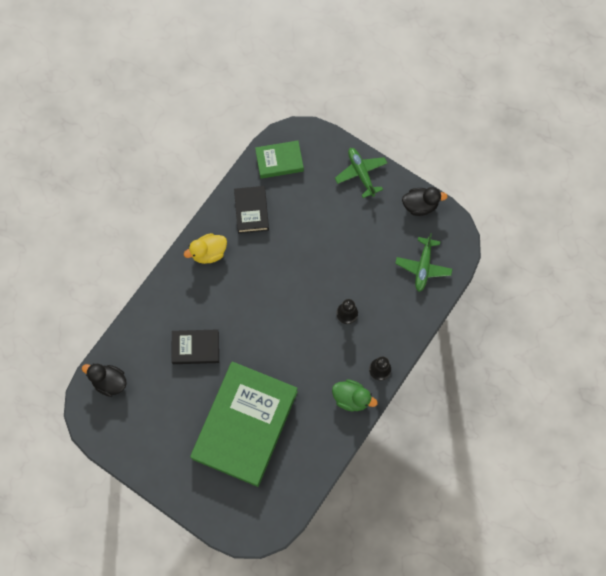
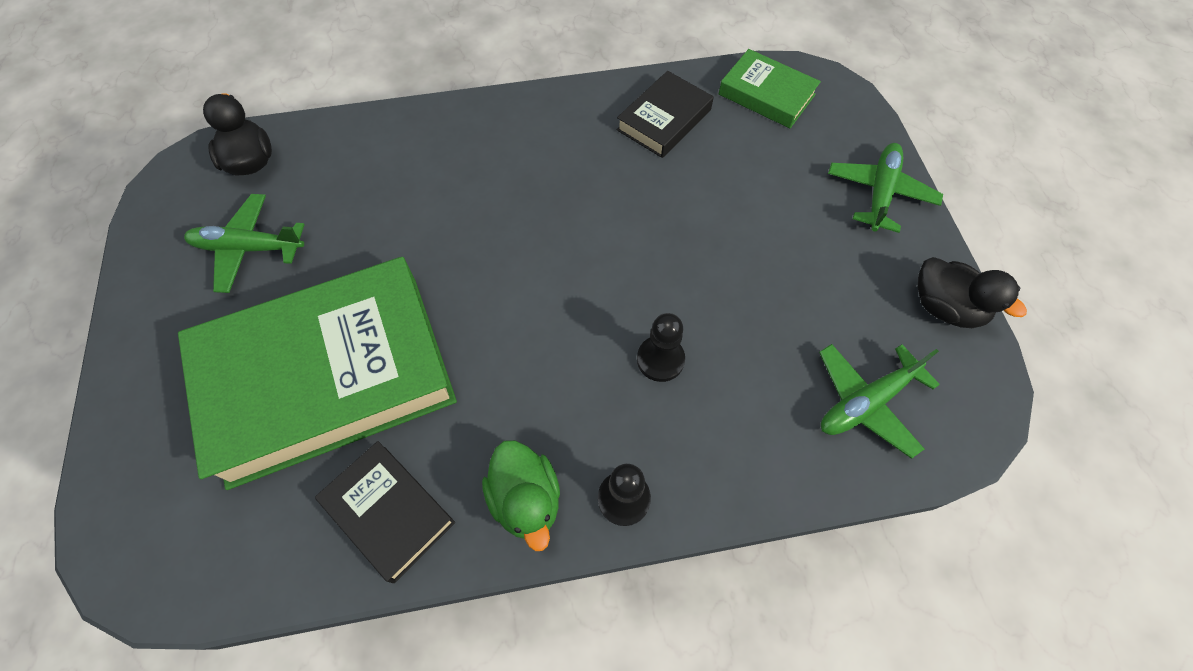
camera: 45 degrees right, 10 degrees down
(157, 413) = (249, 248): none -> green plane
(195, 348) = (397, 214): black book -> black book (389, 512)
(209, 253) = (552, 122): yellow duck -> none

